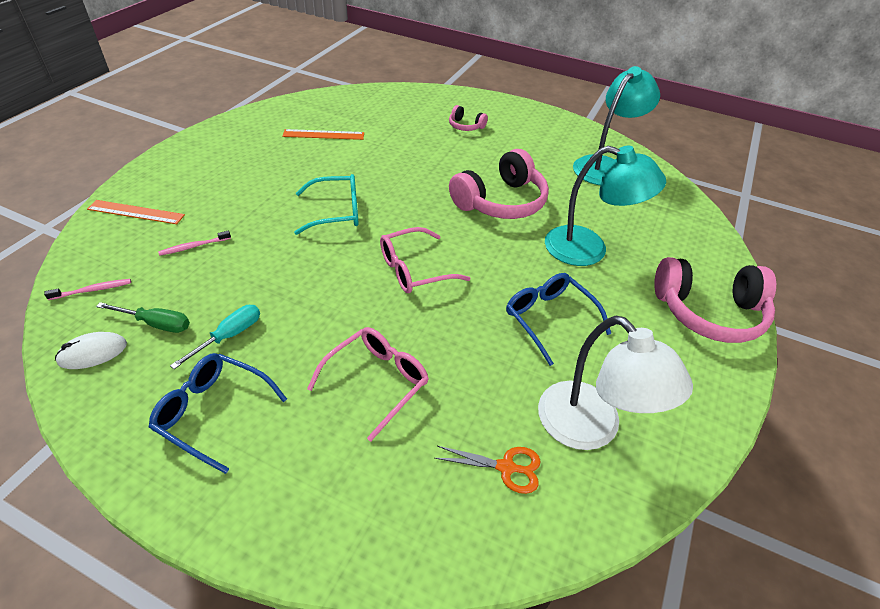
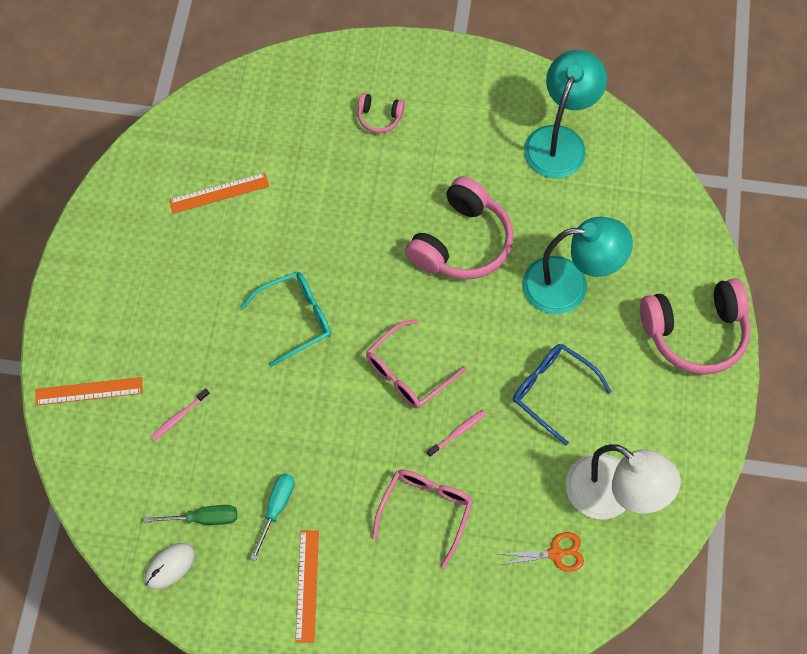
camera: 15 degrees left, 20 degrees up
(92, 290) = (119, 502): pink toothbrush -> pink toothbrush (458, 432)
(213, 412) = (307, 585): blue glasses -> orange ruler

